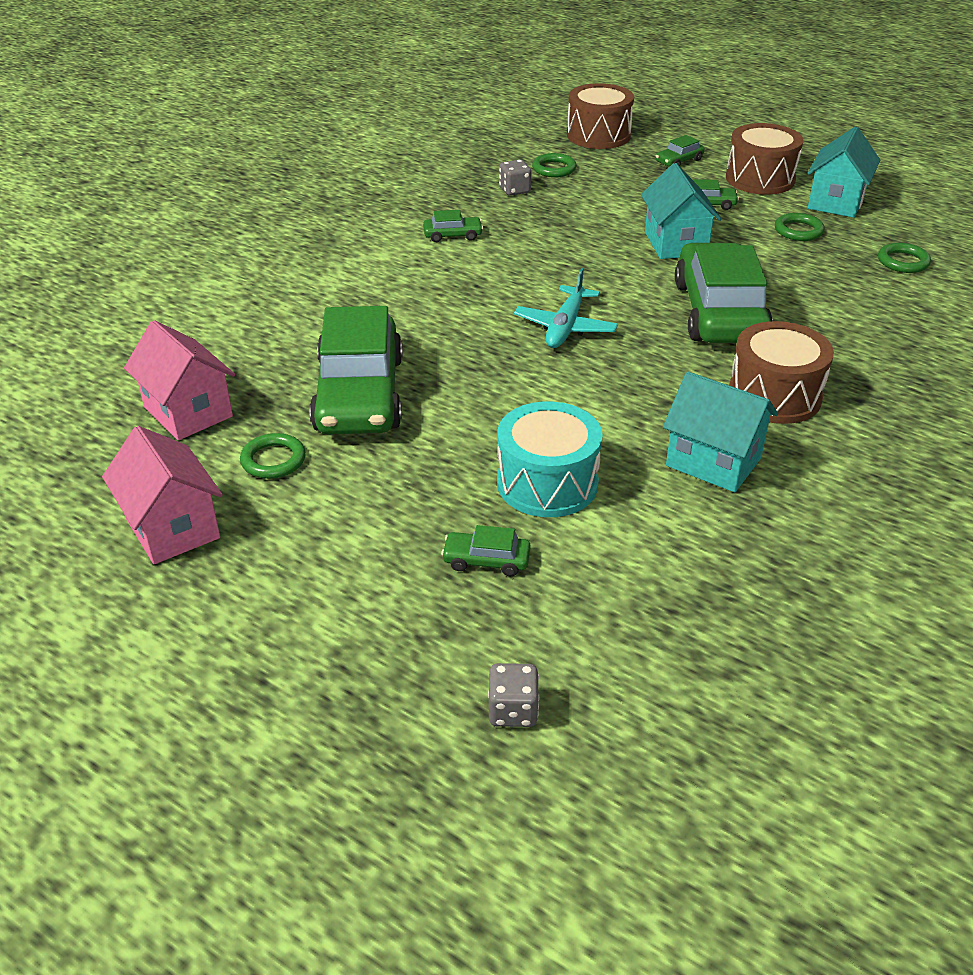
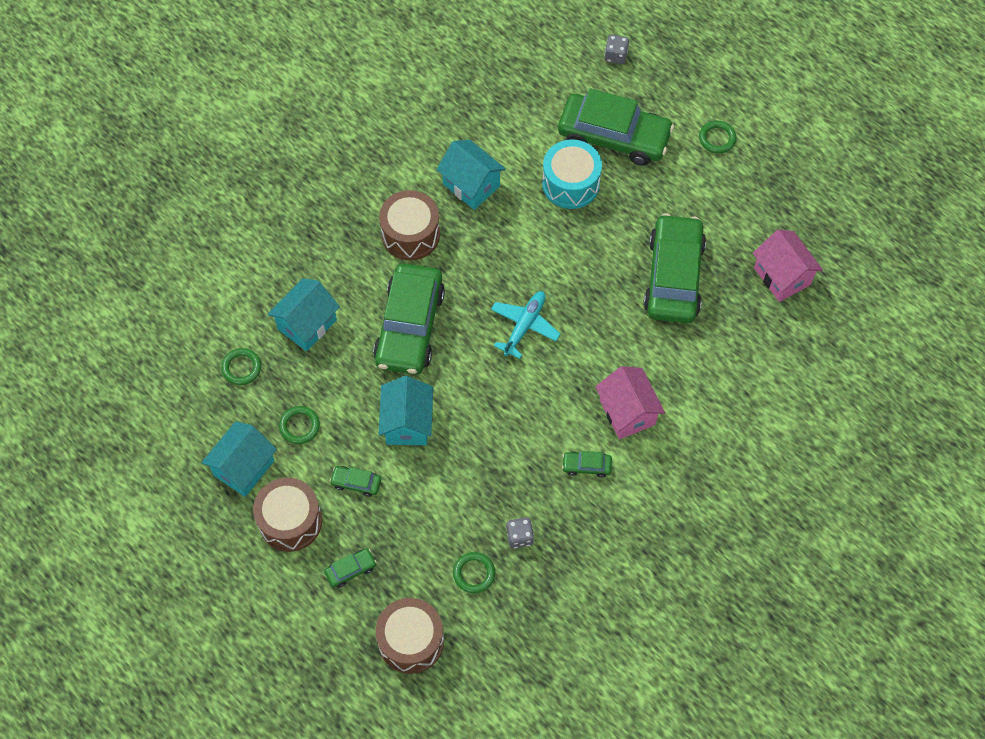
camera: 170 degrees left, 25 degrees up
(172, 528) = (779, 182): pink house -> pink house (627, 412)
(273, 460) = (726, 225): green ring -> green ring (717, 138)
(486, 560) = (614, 136): green car -> green car, size x2.47
(853, 300) = (307, 324): none -> turquoise house

